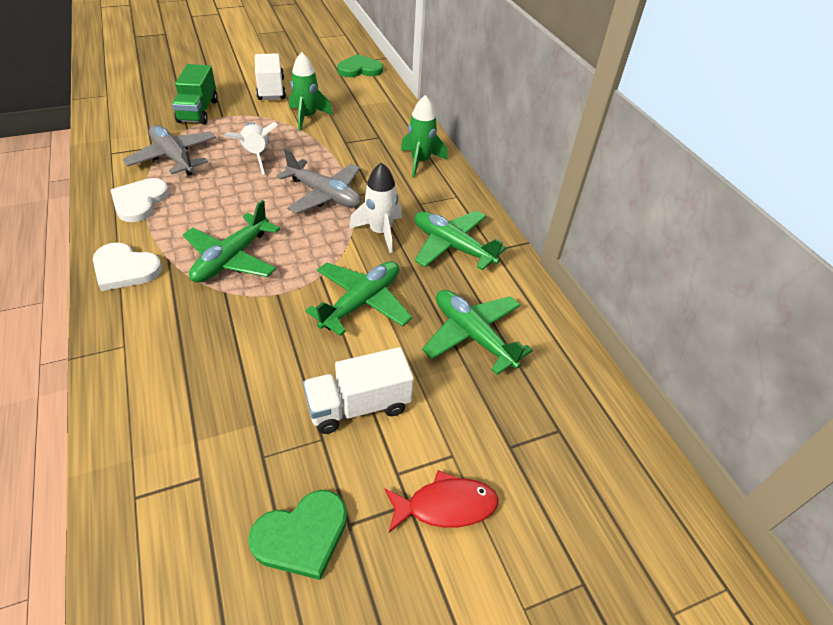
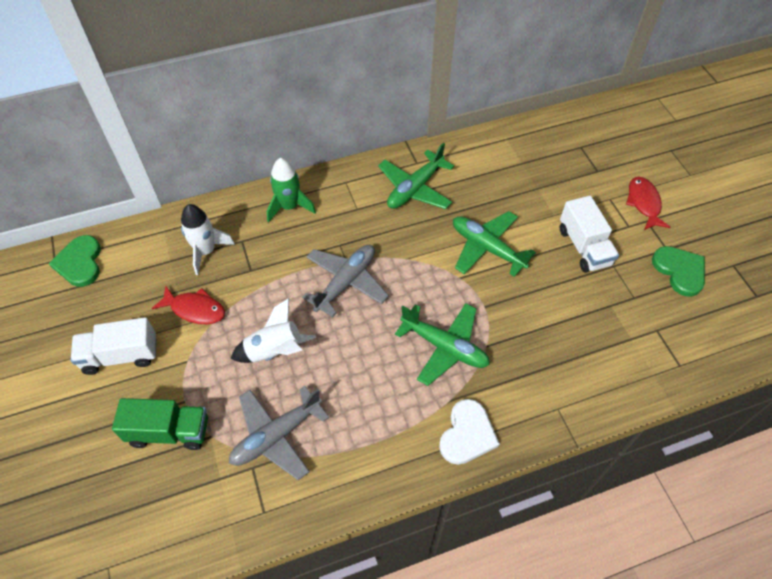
camera: 85 degrees left, 10 degrees up
(140, 201) = (362, 450): white heart -> none
(307, 117) = (195, 309): green rocket -> red fish
(380, 232) = (400, 237): white rocket -> white rocket (206, 251)
(473, 336) = (511, 182): green plane -> none

